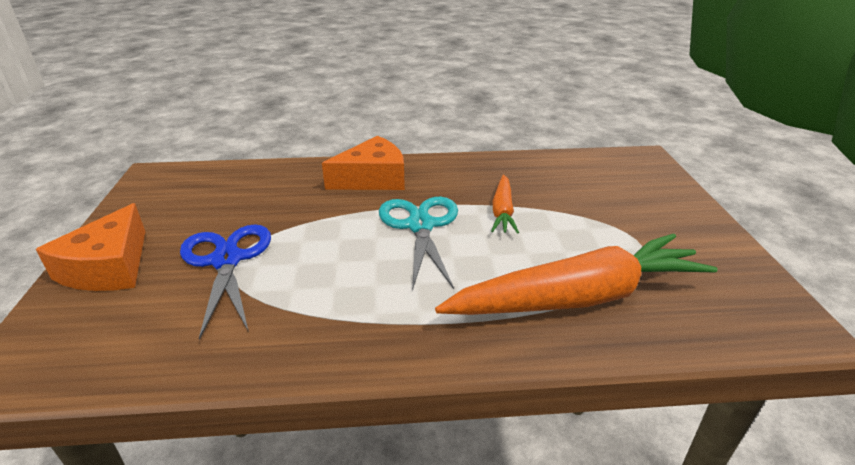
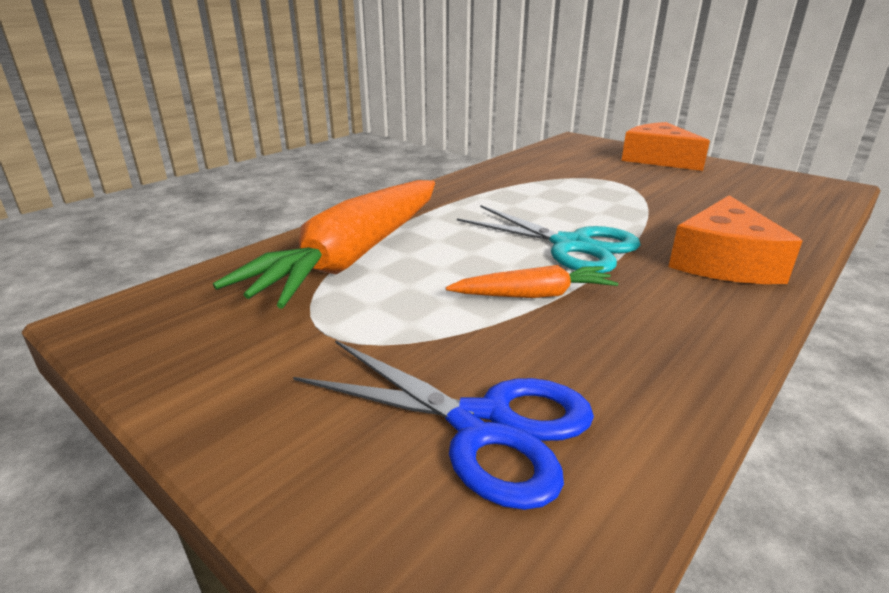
camera: 135 degrees right, 5 degrees down
(227, 260) = (621, 180): blue scissors -> blue scissors (483, 426)
(502, 211) = (534, 295): orange carrot -> orange carrot turned 120 degrees clockwise

